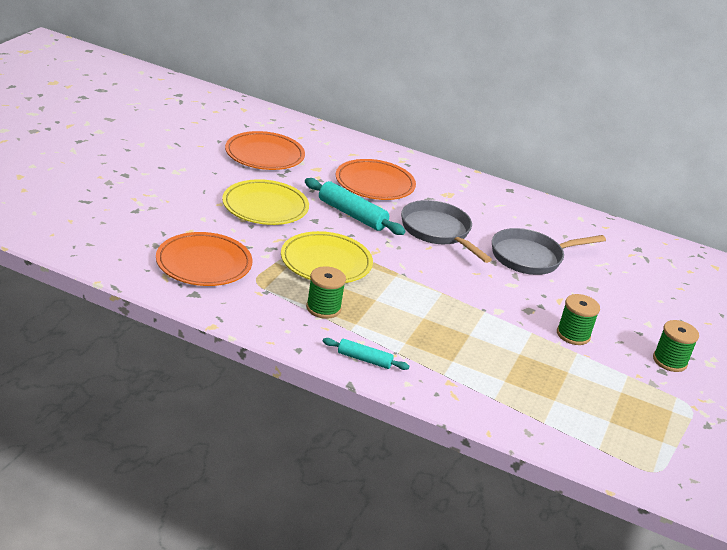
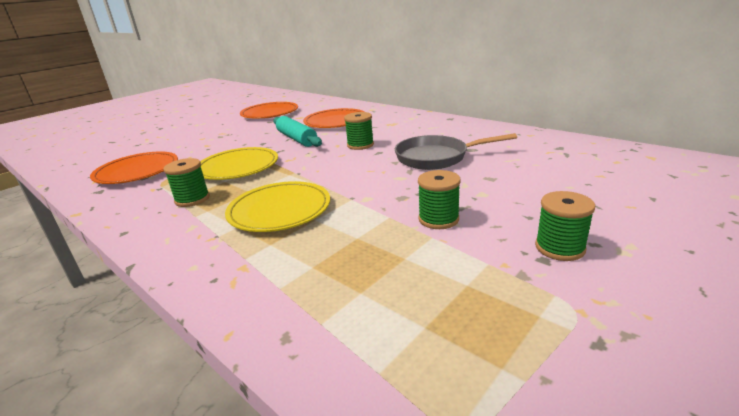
camera: 25 degrees right, 5 degrees down
(265, 207) = (233, 138): yellow plate -> yellow plate (279, 210)
(364, 359) = (175, 242): turquoise rolling pin -> none
(438, 232) = (360, 145): grey pan -> green spool

